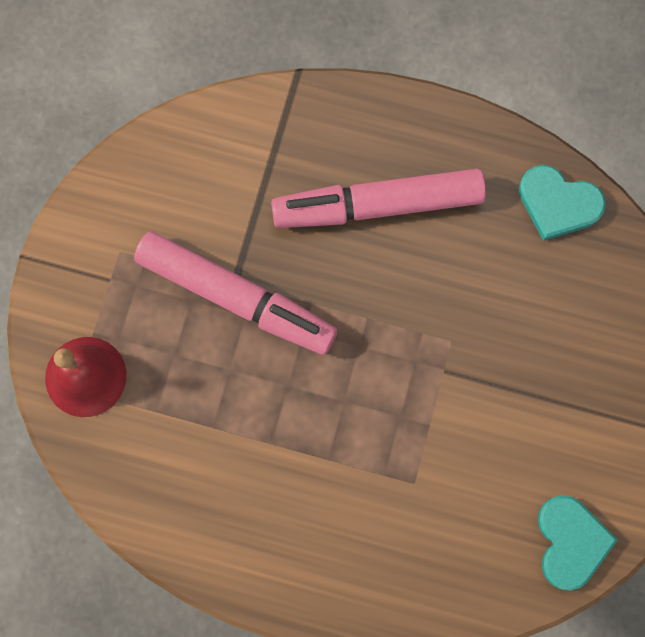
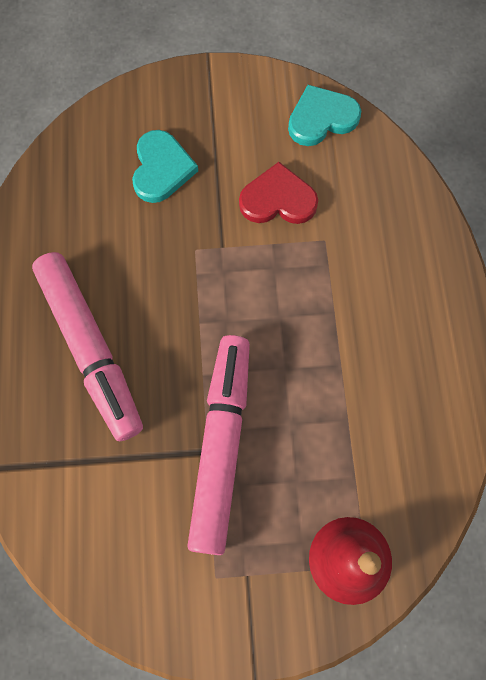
camera: 110 degrees left, 5 degrees down
(481, 451) = (278, 199): none -> red heart
(558, 204) = (44, 204): turquoise heart -> turquoise heart (161, 169)

